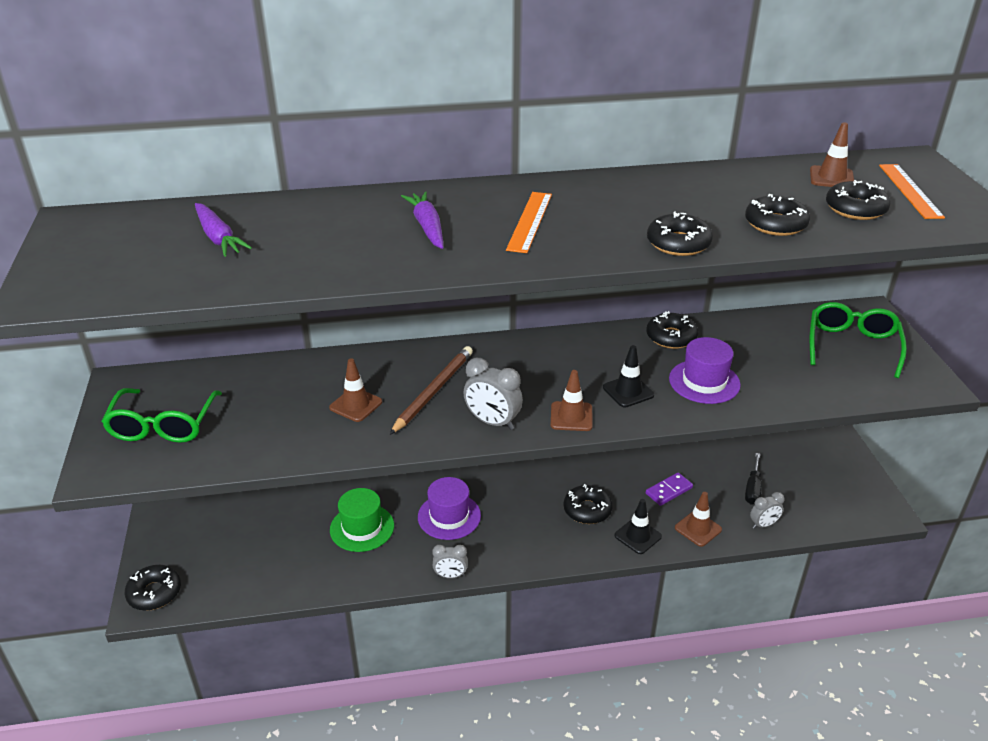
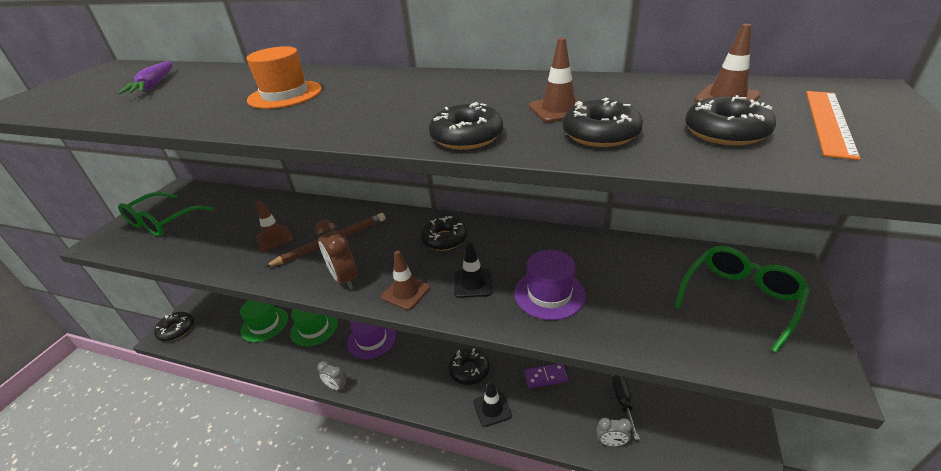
camera: 30 degrees right, 0 degrees up
(286, 545) = (264, 324): none -> green hat
(427, 227) = (285, 95): purple carrot -> orange hat
(492, 422) = (344, 279): grey clock -> brown clock
(530, 221) = (365, 100): orange ruler -> none
(671, 337) = (554, 244): black donut -> black donut (444, 239)
(698, 529) = (547, 422): brown traffic cone -> brown traffic cone (558, 110)
(752, 488) = (622, 402): black screwdriver -> black screwdriver turned 135 degrees clockwise

